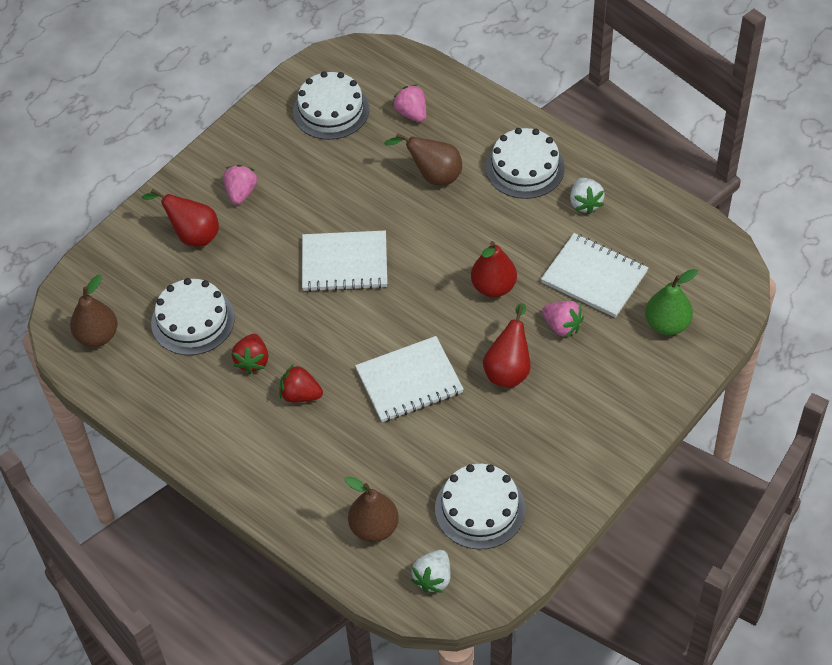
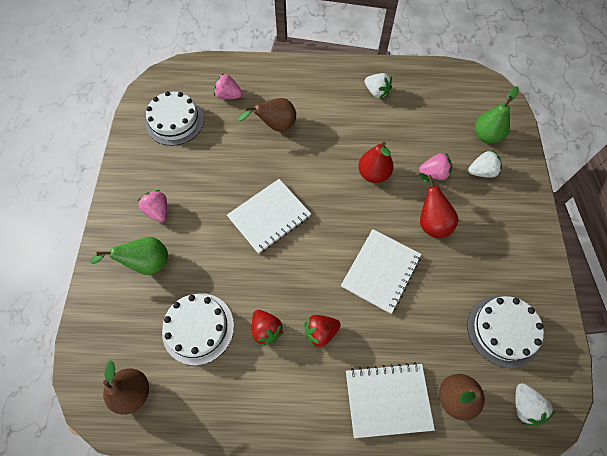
camera: 40 degrees left, 10 degrees up
(192, 235) = (146, 263): red pear -> green pear
(525, 167) = (324, 91): white cake -> none
(594, 277) = (422, 132): white notebook -> white notebook (387, 399)
(619, 357) = (481, 172): none -> white strawberry

